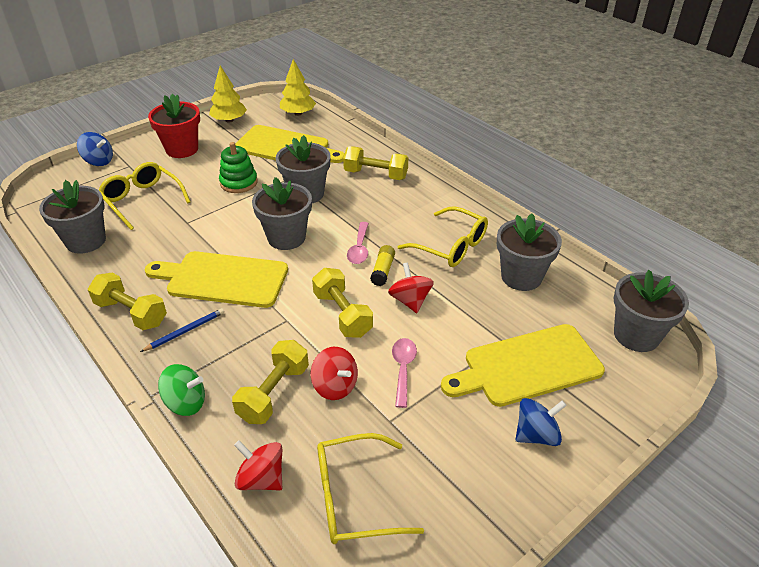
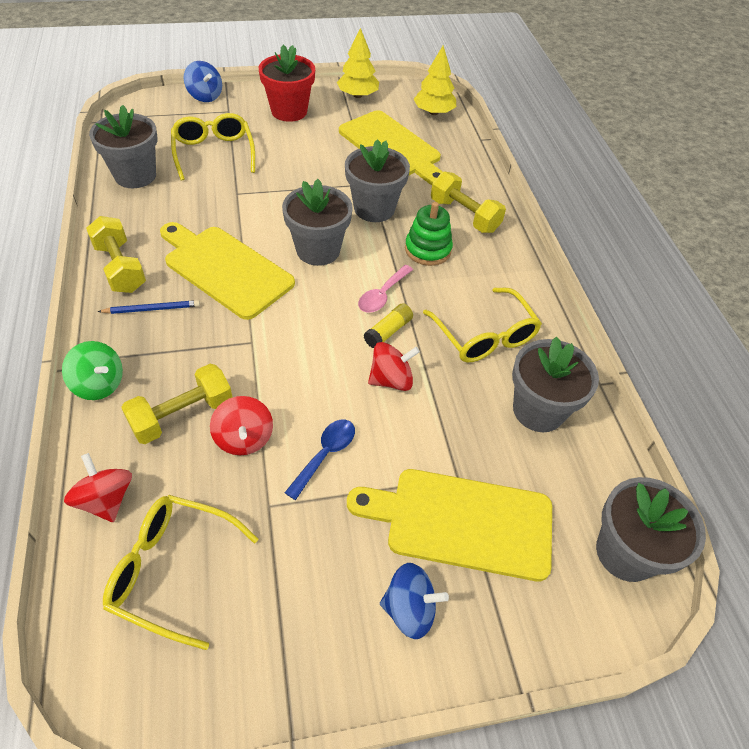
camera: 25 degrees right, 10 degrees up
(239, 182) = (316, 169): green stacking toy -> green stacking toy (428, 250)
(342, 314) = (310, 362): yellow dumbbell -> none
(403, 369) = (325, 454): pink spoon -> blue spoon
(410, 300) = (391, 380): red spinning top -> red spinning top turned 60 degrees clockwise

